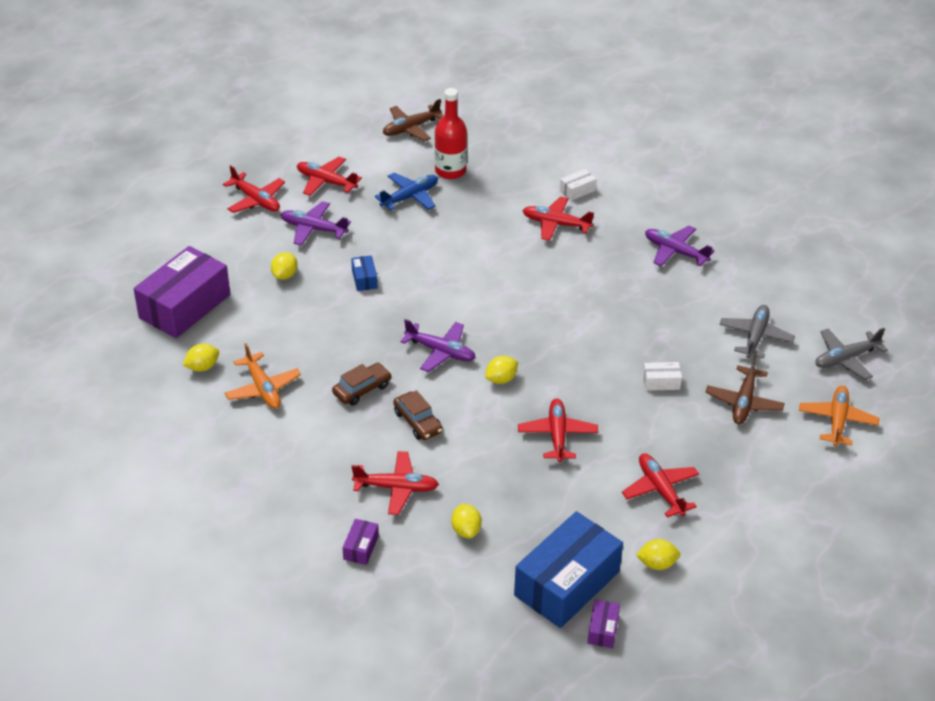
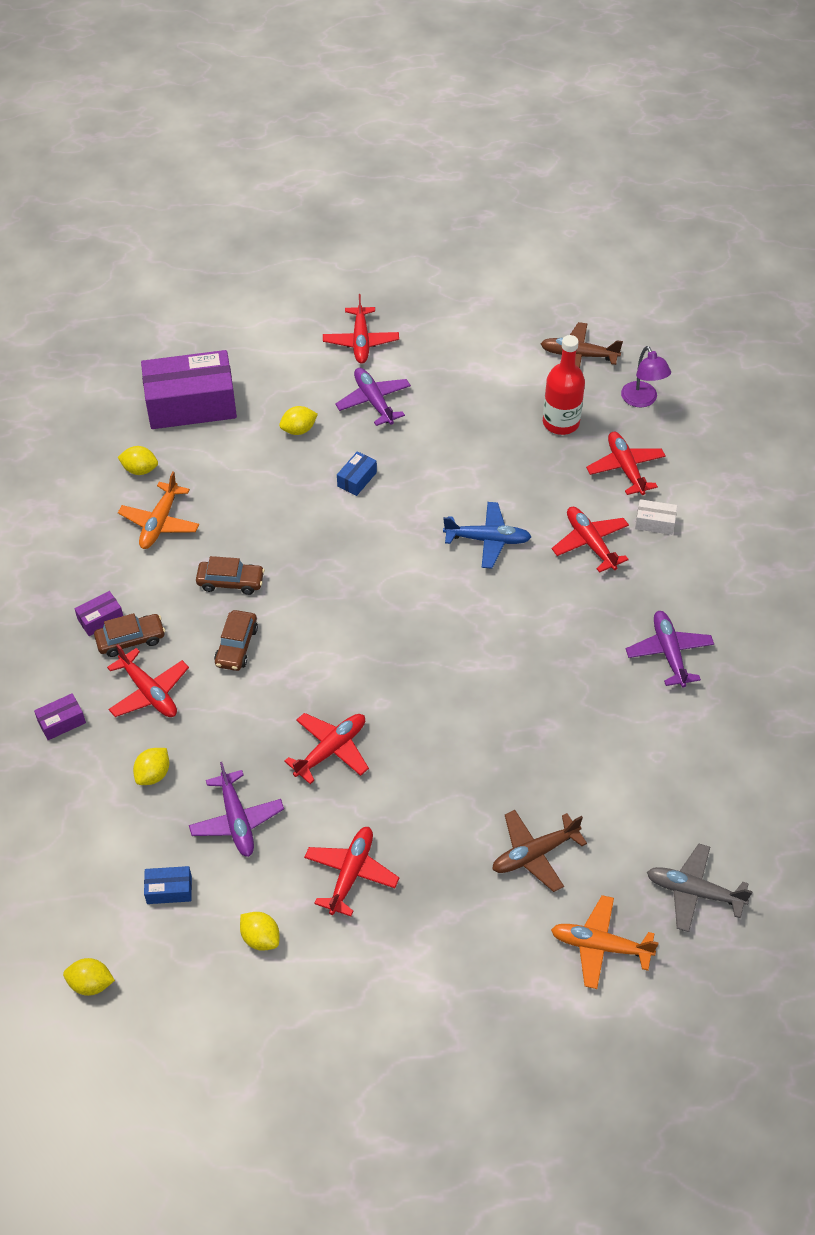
camera: 45 degrees right, 10 degrees up
(326, 182) = (439, 362): red plane -> red plane (625, 468)
(340, 468) = (131, 640): none -> brown car
(410, 197) = (492, 425): blue plane -> blue plane (488, 540)
(441, 352) = (334, 595): purple plane -> purple plane (237, 820)
(482, 130) = (642, 400): none -> purple lamp
(501, 379) = (351, 660): yellow lemon -> yellow lemon (91, 984)
(567, 583) = (169, 890): blue box -> blue box, size x0.42
(603, 629) = (145, 955): purple box -> purple box (100, 619)
(661, 382) = (484, 773): white box -> none
(755, 337) = (633, 798): grey plane -> none
(837, 421) = (600, 946): orange plane -> orange plane turned 135 degrees counterclockwise

